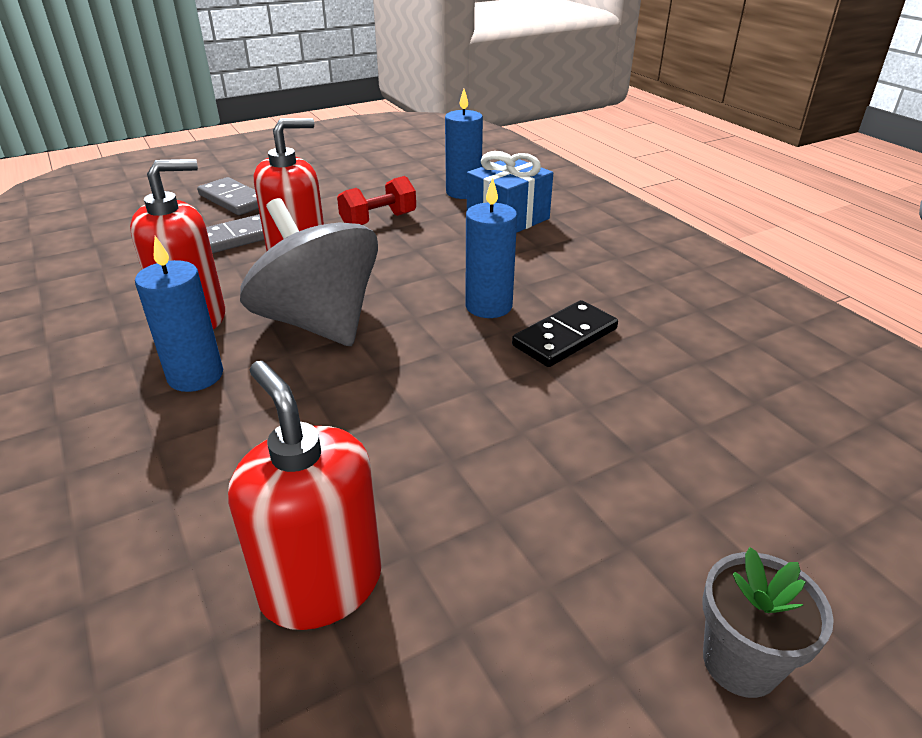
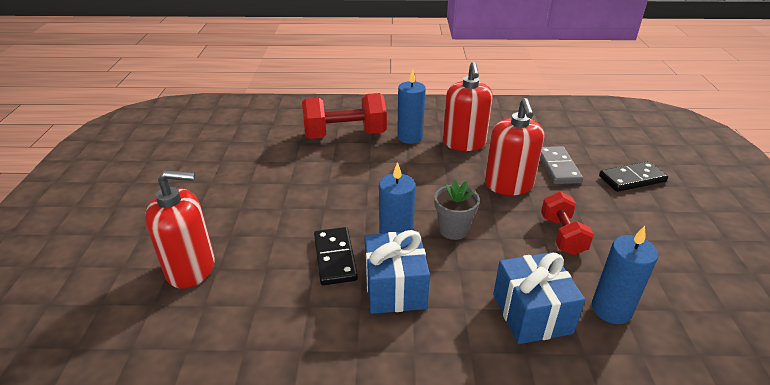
camera: 120 degrees right, 0 degrees up
(223, 463) = (345, 135): none -> red dumbbell
(234, 200) = (632, 179): grey domino -> black domino
(319, 322) = (429, 176): grey spinning top -> none
(321, 584) = (268, 142): red soap dispenser -> red soap dispenser (191, 268)
(560, 285) = (395, 288): none -> blue gift
(740, 662) = (136, 207): grey flower pot -> grey flower pot (453, 230)

